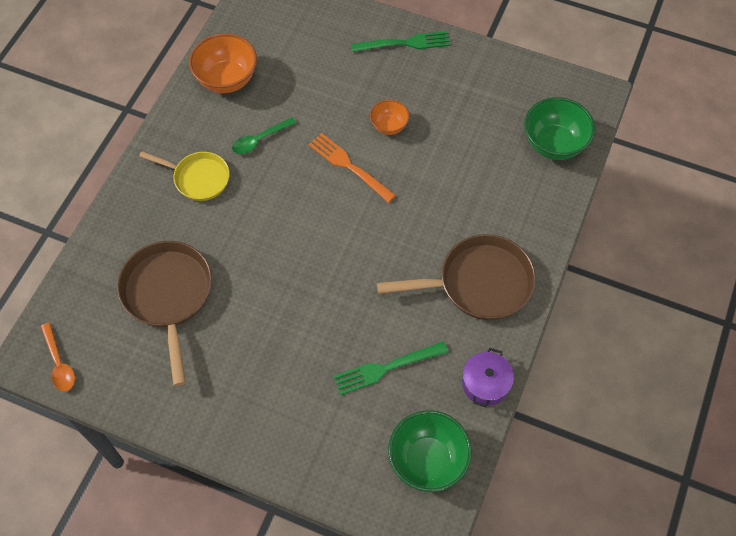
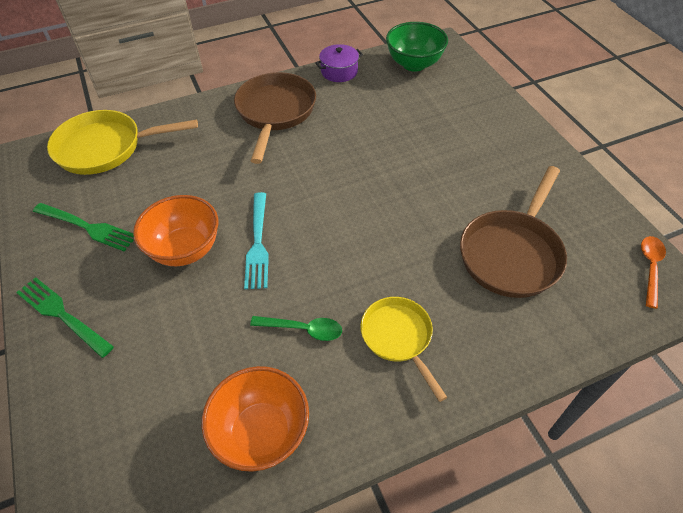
camera: 135 degrees left, 10 degrees down
(349, 166) = (258, 243): orange fork -> turquoise fork
(386, 368) = (388, 111): green fork -> green fork (87, 227)
(389, 126) = (185, 249): orange bowl -> orange bowl, size x1.74
(478, 283) = (275, 112): brown pan -> brown pan turned 60 degrees clockwise
(553, 144) = (105, 148): green bowl -> yellow pan

